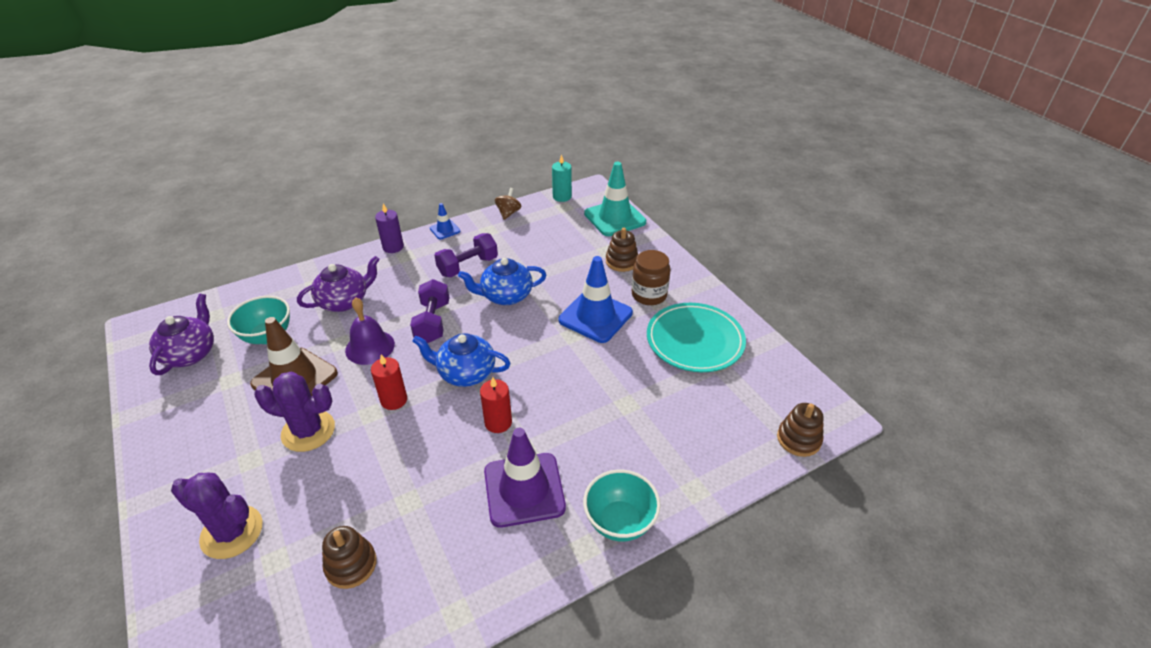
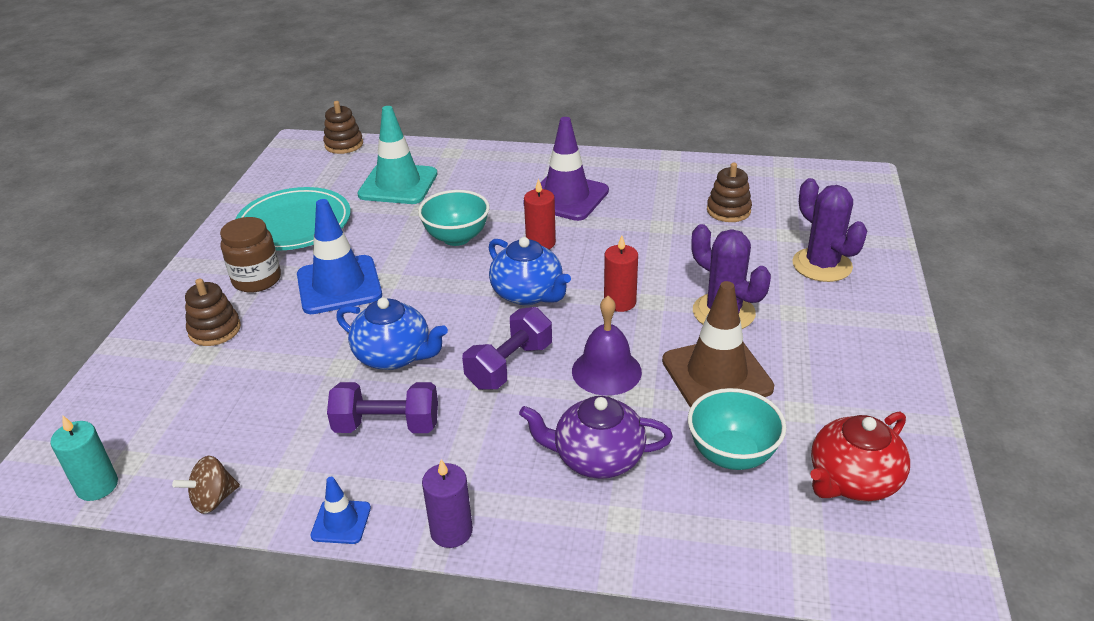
camera: 140 degrees left, 5 degrees down
(190, 354) = (852, 480): purple teapot -> red teapot
(615, 218) = (110, 397): turquoise traffic cone -> turquoise traffic cone (398, 184)
(620, 522) = (521, 159): turquoise bowl -> turquoise bowl (456, 238)

